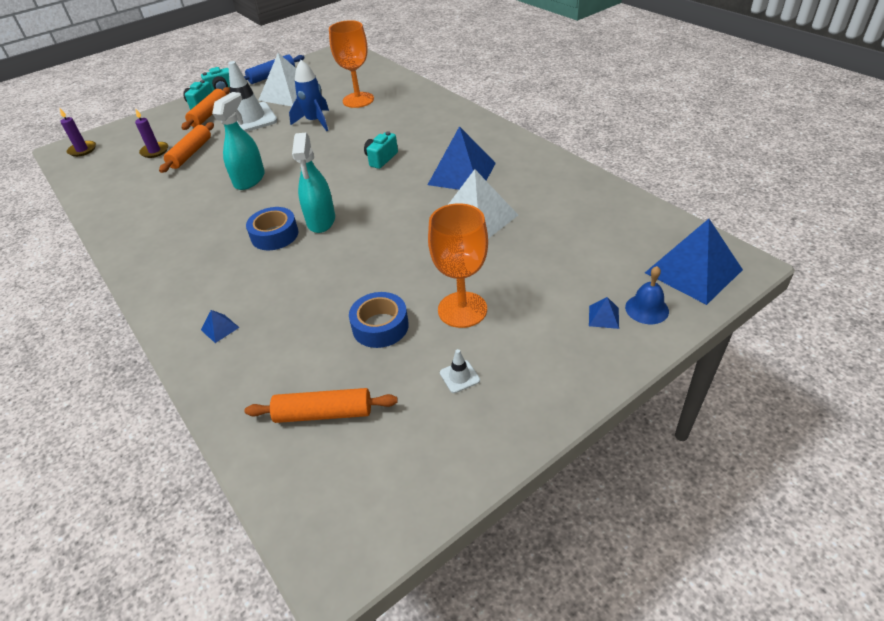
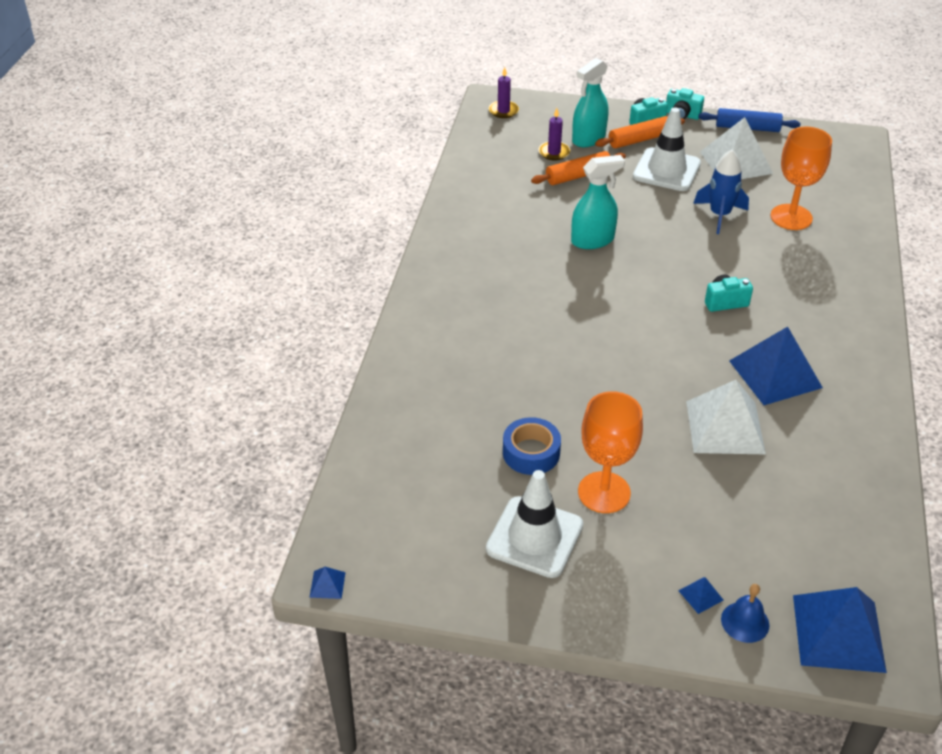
camera: 45 degrees right, 0 degrees up
(219, 328) = (430, 360): blue pyramid -> blue pyramid (327, 584)
(274, 235) = (551, 311): blue tape -> none
(321, 221) = (599, 326): turquoise spray bottle -> turquoise spray bottle (588, 138)
(324, 413) = (422, 480): orange rolling pin -> none
(459, 376) = (534, 537): white traffic cone -> white traffic cone, size x2.49

